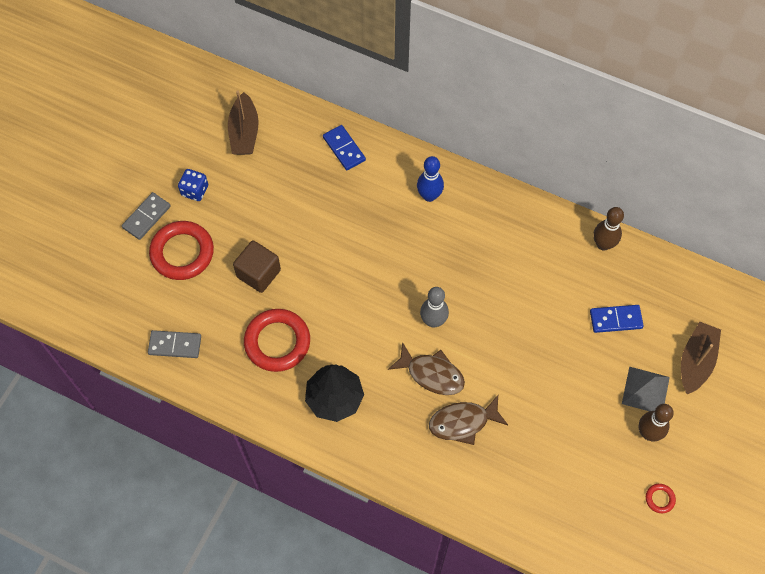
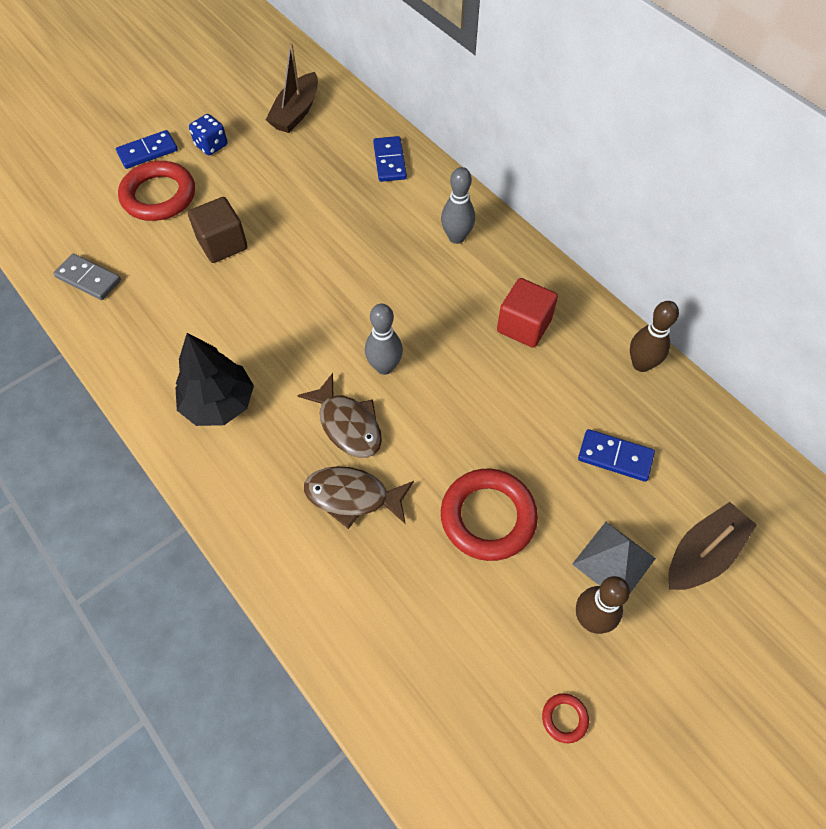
camera: 25 degrees right, 5 degrees down
(146, 217) = (147, 151): grey domino -> blue domino
(277, 342) = (196, 319): red ring -> red ring (488, 517)
(429, 196) = (456, 237): blue bowling pin -> grey bowling pin
(512, 248) = (524, 326): none -> red cube

